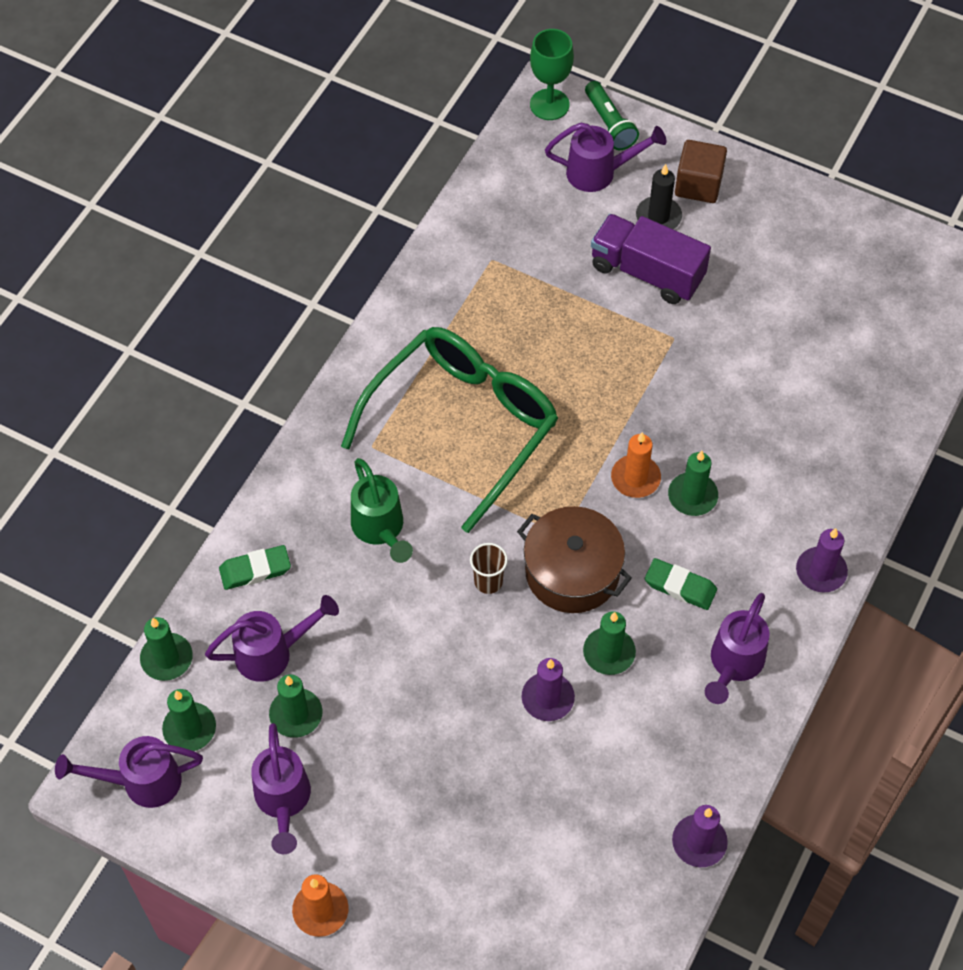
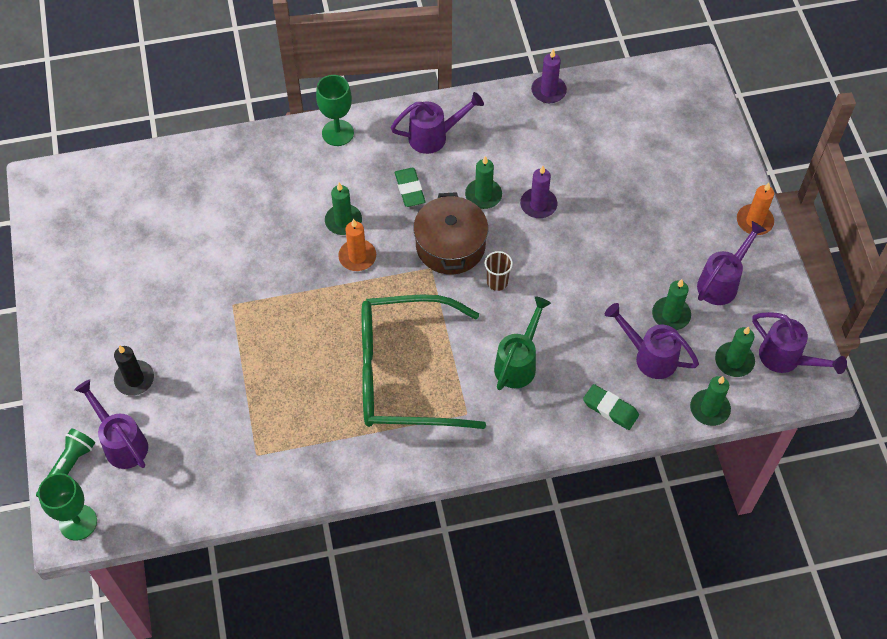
camera: 130 degrees left, 0 degrees up
(647, 272) = (190, 354): purple truck -> none
(698, 185) = (85, 374): brown cube -> none
(821, 571) = (337, 133): purple candle -> green goblet

